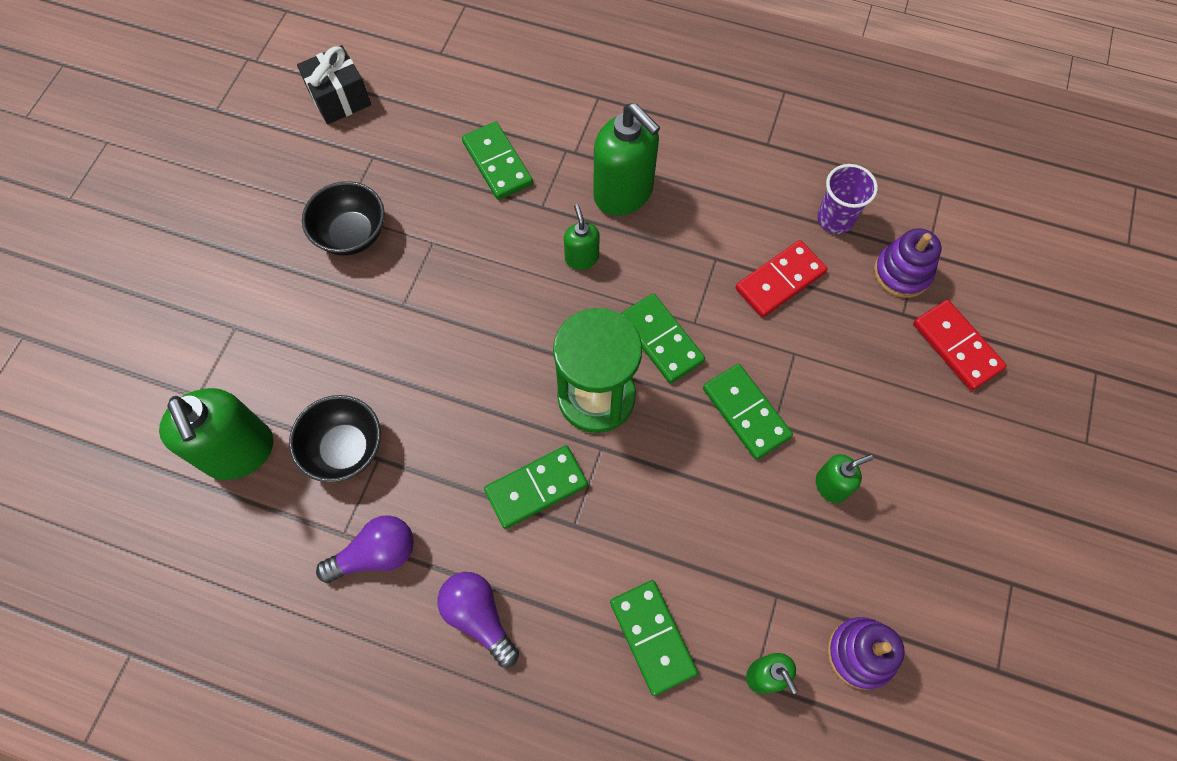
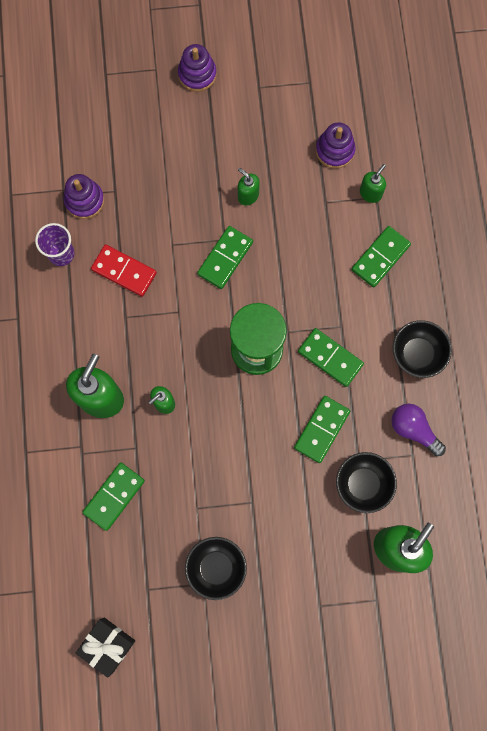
camera: 115 degrees left, 10 degrees up
(479, 617) = (417, 354): purple light bulb -> black bowl
(661, 340) = (200, 327): green domino -> green domino (321, 429)
(957, 346) = (124, 154): red domino -> none
(1061, 499) = (197, 74): none -> purple stacking toy

